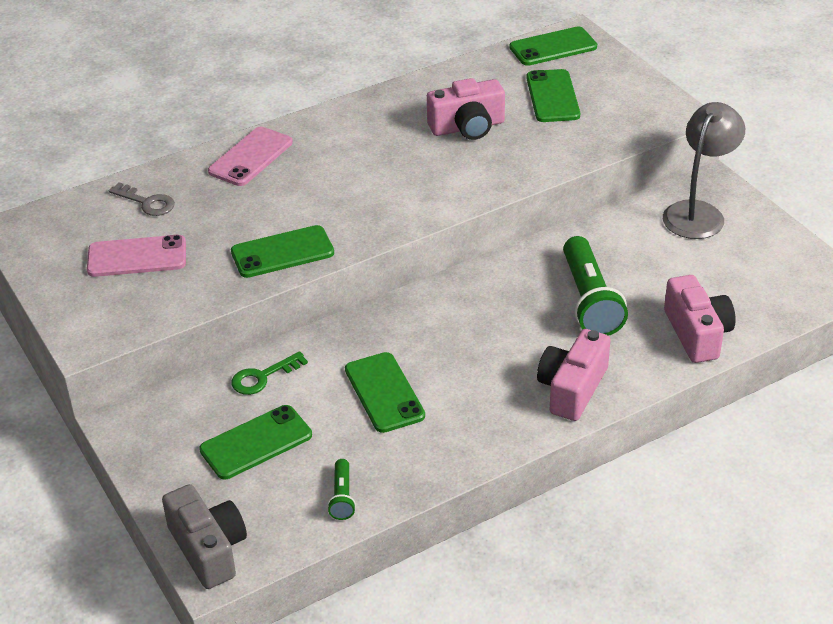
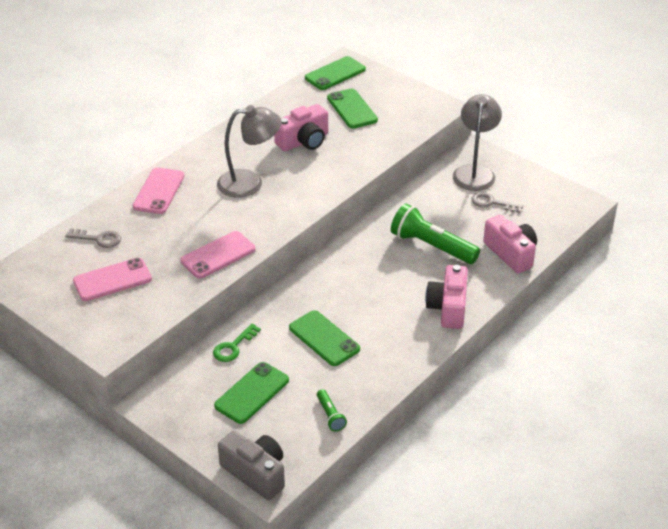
camera: 20 degrees left, 0 degrees up
(282, 252) = (218, 255): green phone -> pink phone
(370, 168) = (250, 183): none -> grey lamp
(589, 301) = (431, 246): green flashlight -> green flashlight turned 150 degrees clockwise
(703, 259) = (492, 203): none -> grey key

